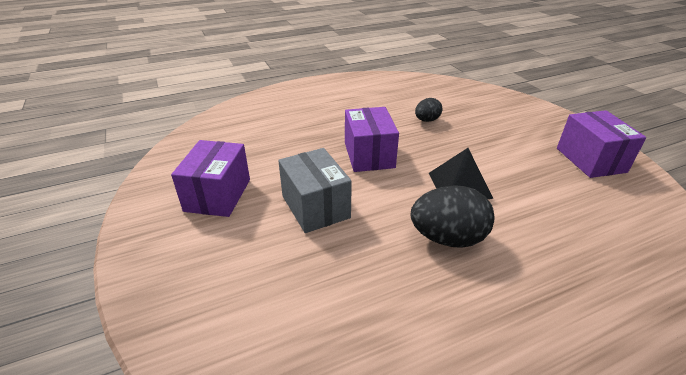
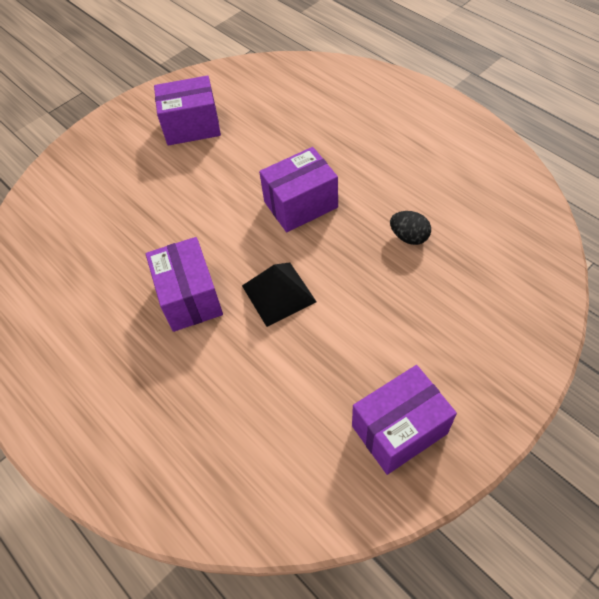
camera: 75 degrees right, 20 degrees up
(315, 207) = (200, 193): grey box -> none
(447, 238) = (190, 297): black egg -> purple box

